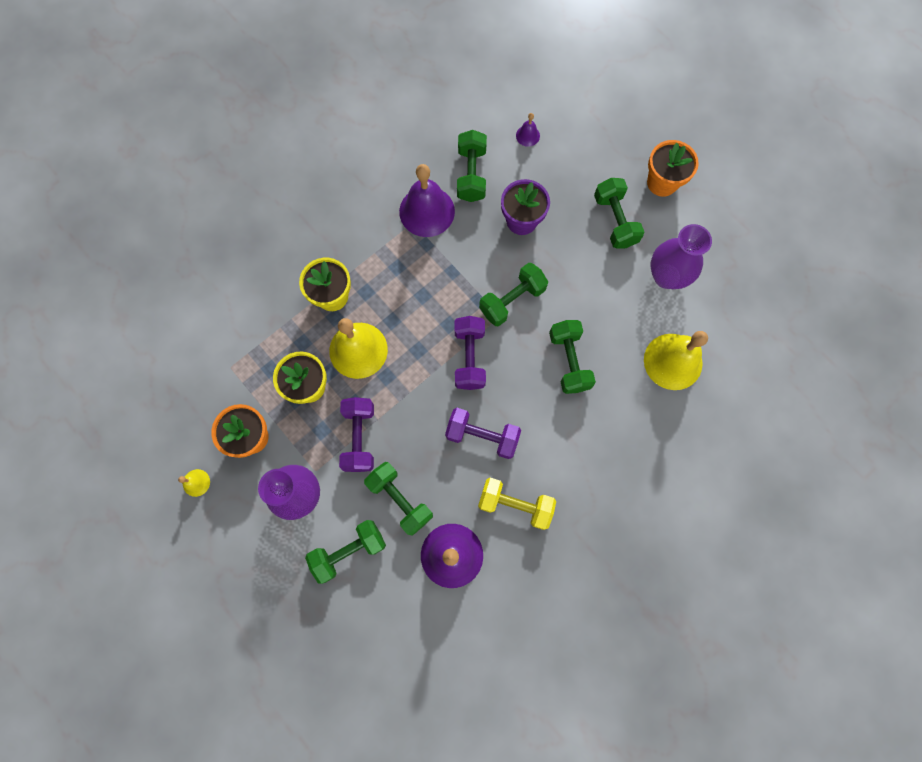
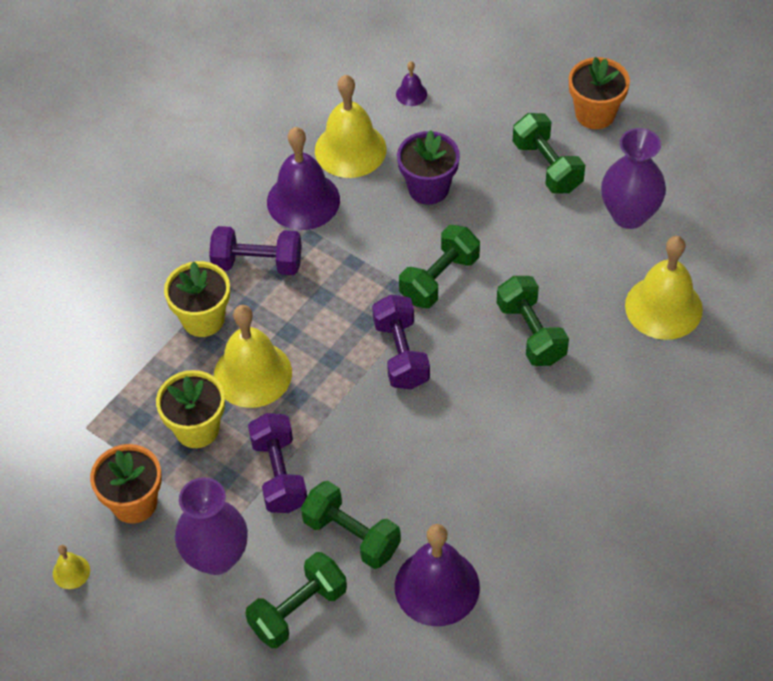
camera: 10 degrees left, 20 degrees down
(471, 174) = (350, 149): green dumbbell -> yellow bell
(482, 436) = (441, 440): purple dumbbell -> purple dumbbell (257, 263)
(515, 504) = (505, 510): yellow dumbbell -> none

